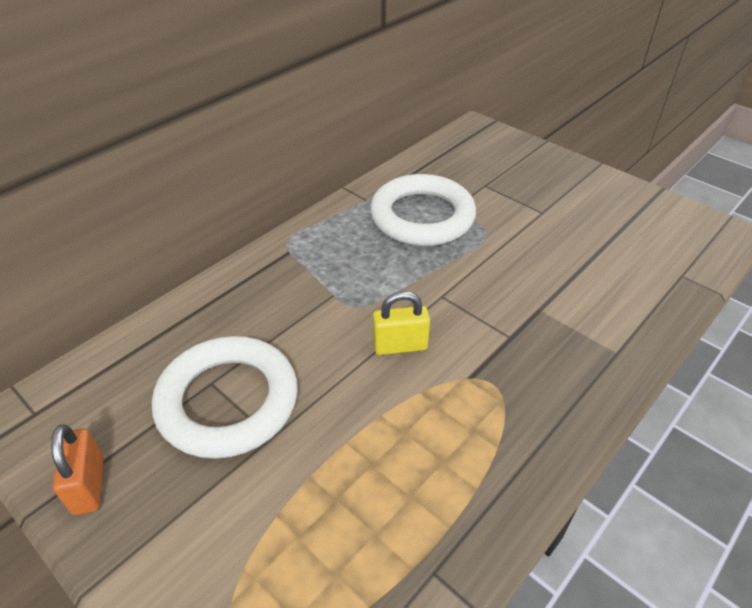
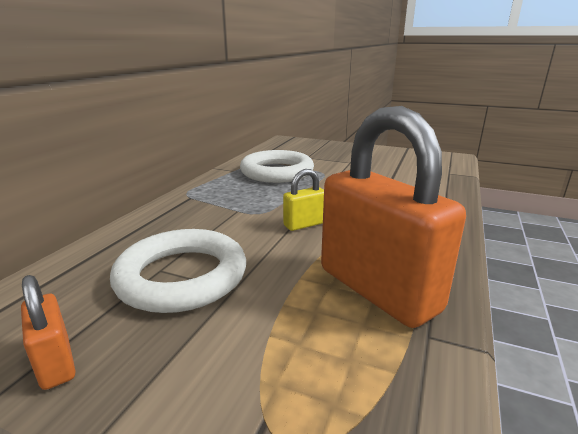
camera: 20 degrees left, 20 degrees down
(421, 488) = (377, 289): none -> orange padlock

